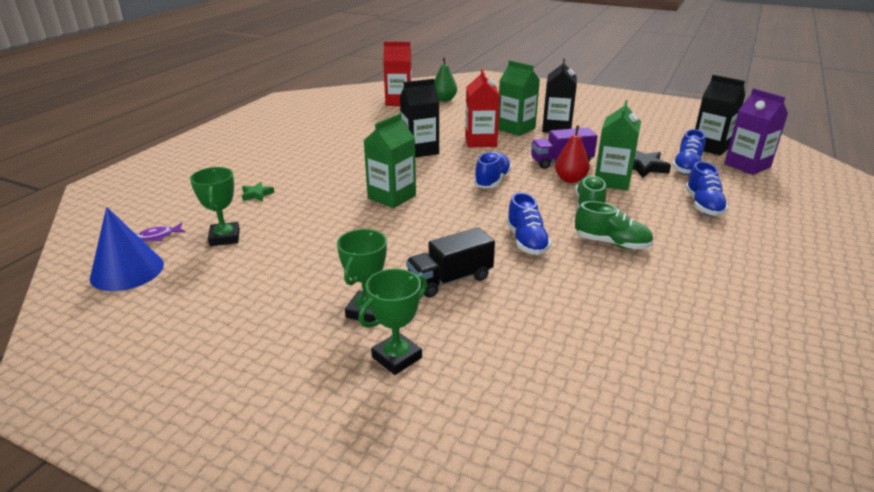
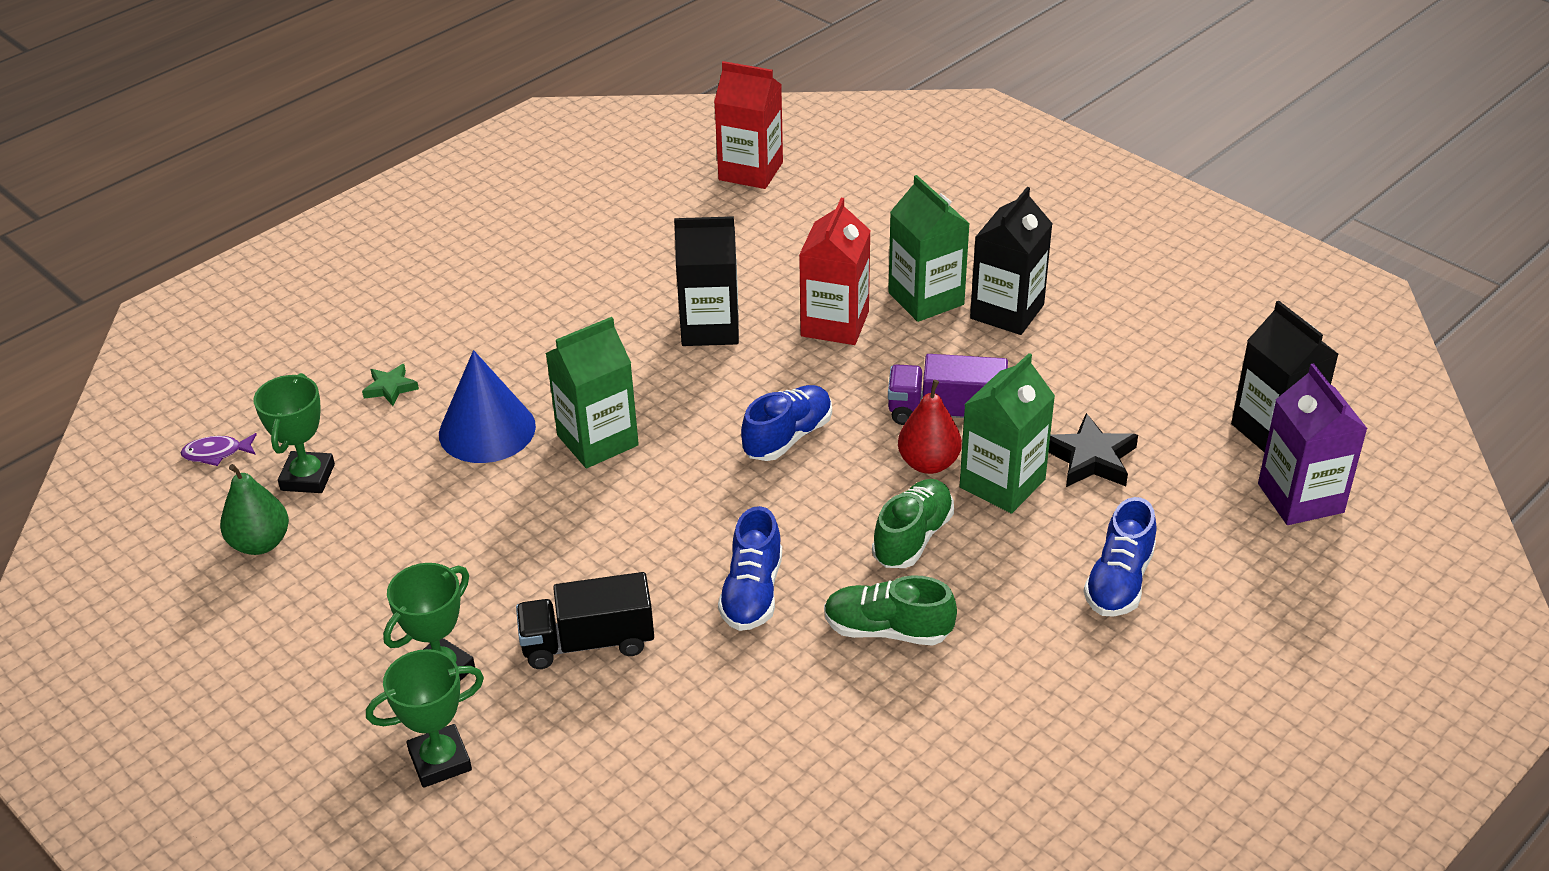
camera: 20 degrees right, 10 degrees up
(127, 271) = (157, 514): blue cone -> blue cone (487, 430)
(444, 100) = (842, 180): green pear -> green pear (260, 543)
(612, 243) = (887, 630): green shoe -> green shoe turned 150 degrees clockwise
(687, 167) = (1174, 477): blue shoe -> none

